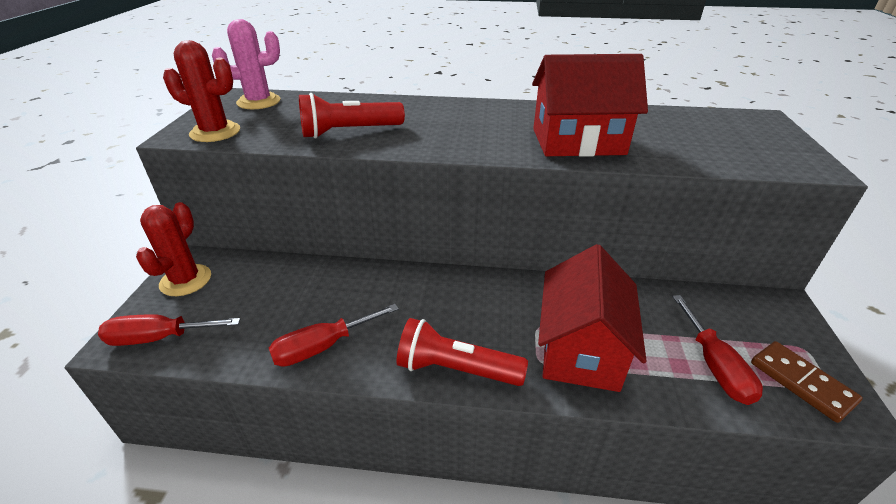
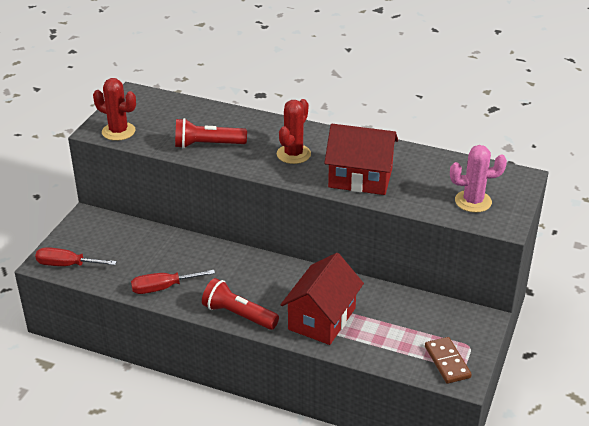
camera: 15 degrees right, 0 degrees up
(186, 280) = (83, 230): red cactus -> red cactus (293, 154)
(259, 102) = (151, 103): pink cactus -> pink cactus (473, 201)
(714, 366) = (400, 343): red screwdriver -> none

